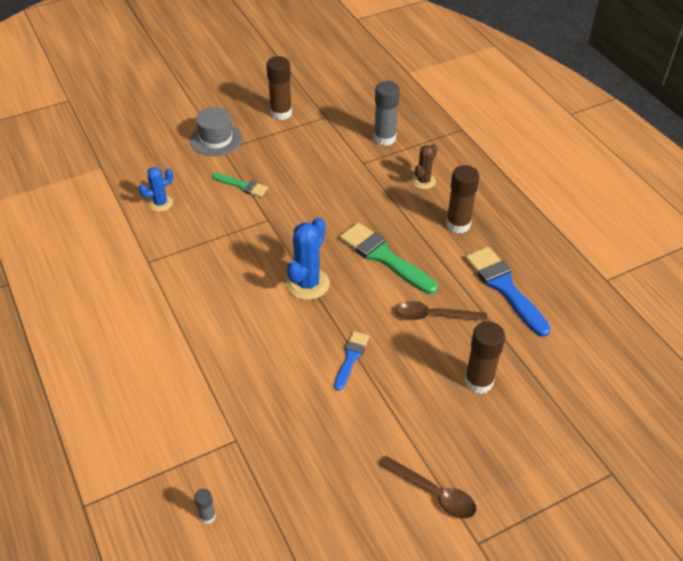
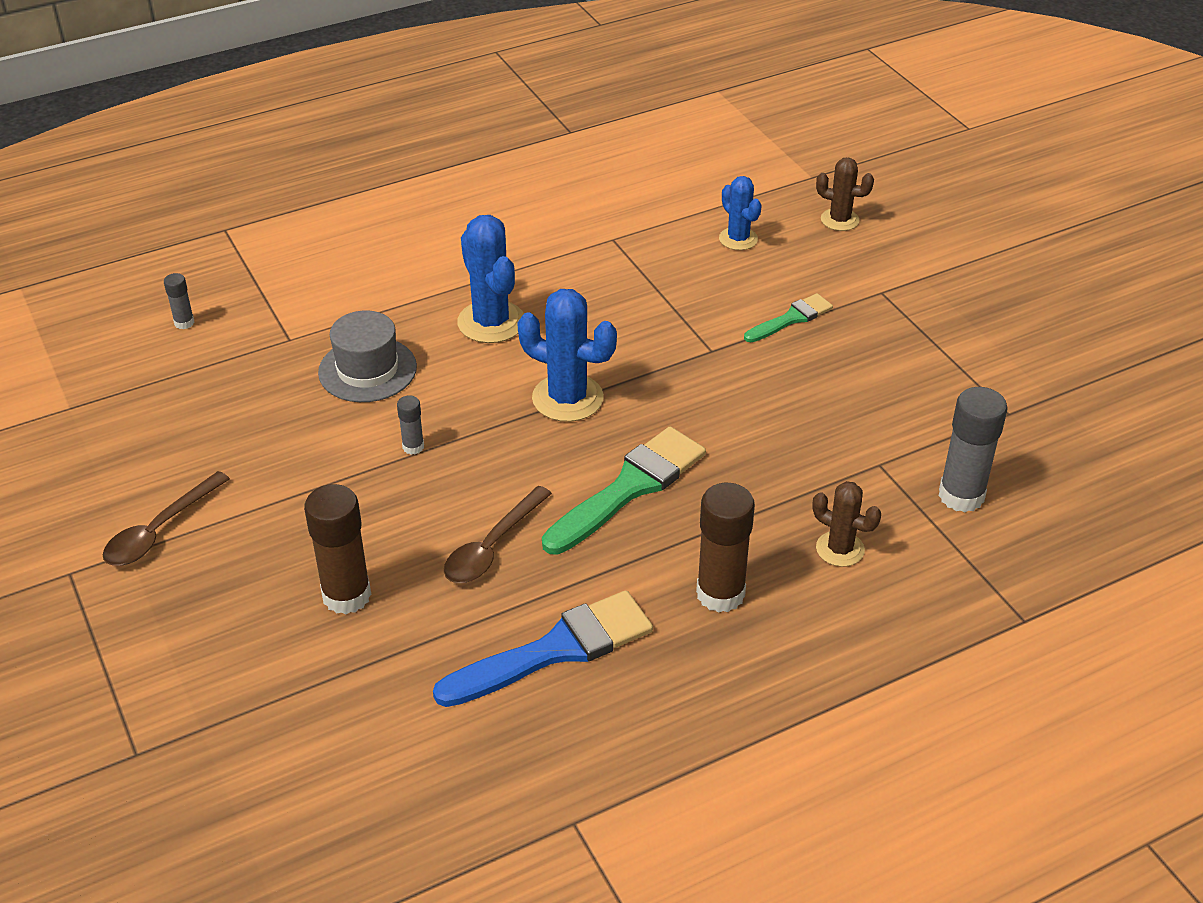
camera: 90 degrees right, 5 degrees down
(150, 159) = (839, 220): none -> brown cactus
(216, 139) = (907, 283): grey hat -> grey hat (367, 370)
(229, 323) = (491, 322): none -> blue cactus
(242, 186) = (791, 318): green brush -> green brush turned 150 degrees counterclockwise
(281, 113) = (1002, 355): brown glue stick -> none
(351, 358) = (413, 447): blue brush -> grey glue stick
(433, 315) = (492, 547): brown spoon -> brown spoon turned 150 degrees counterclockwise

